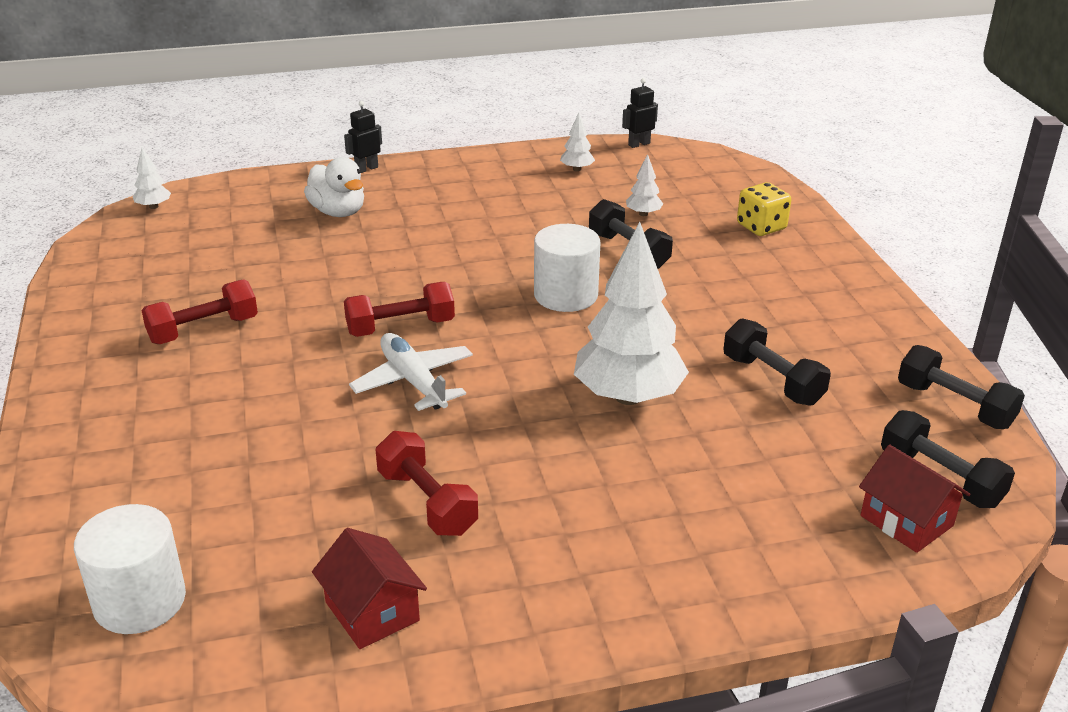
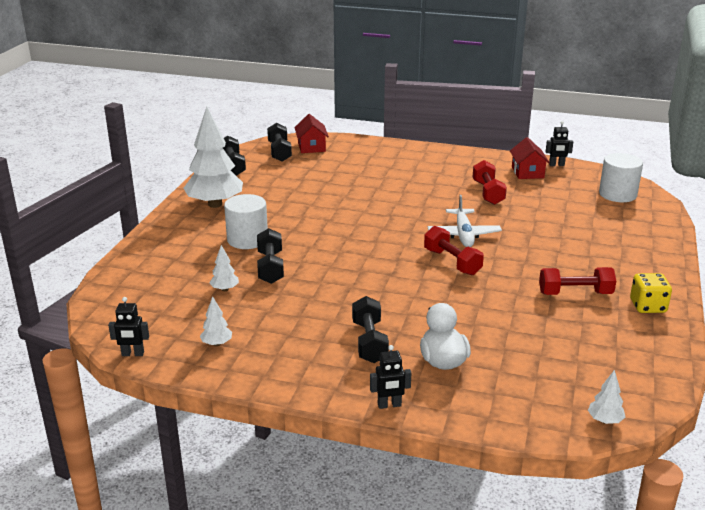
camera: 150 degrees left, 5 degrees down
(309, 676) = (556, 165): none -> black robot
(400, 327) = (452, 262): red dumbbell -> red dumbbell turned 45 degrees clockwise
(565, 295) = (340, 253): white cylinder -> white cylinder (247, 239)
(628, 397) = (364, 202): white tree -> white tree (215, 204)
(761, 227) = (168, 258): yellow dice -> yellow dice (648, 306)
(772, 380) = (291, 191): black dumbbell -> black dumbbell (369, 342)

